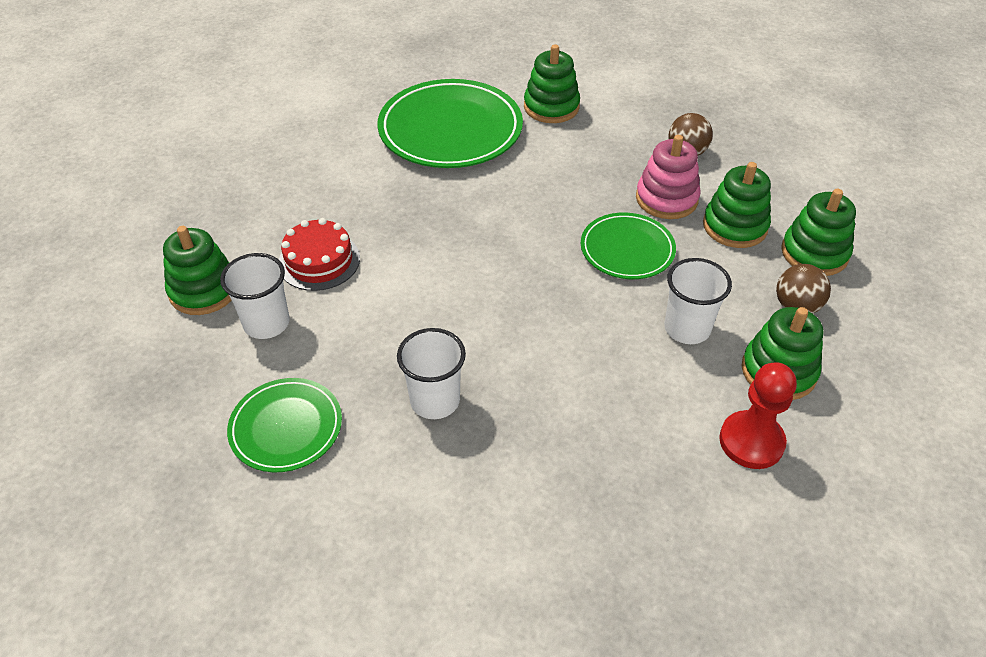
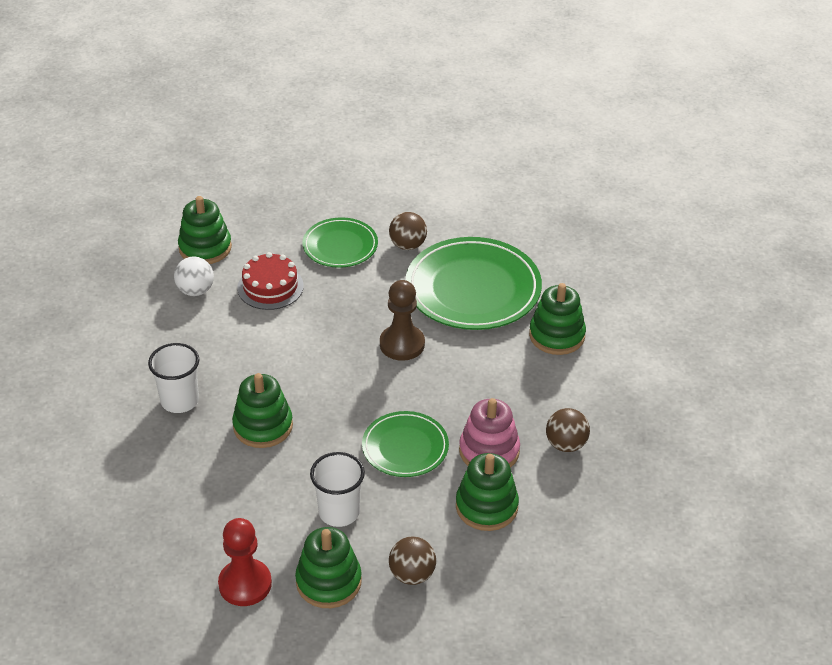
camera: 60 degrees right, 5 degrees down
(266, 323) = (195, 290): white cup -> white ball
(286, 427) = (116, 342): green plate -> green plate (340, 246)
(352, 145) = (408, 245): none -> brown ball
(486, 200) = (402, 344): none -> brown pawn
(814, 253) = (491, 570): green stacking toy -> green stacking toy (263, 426)

